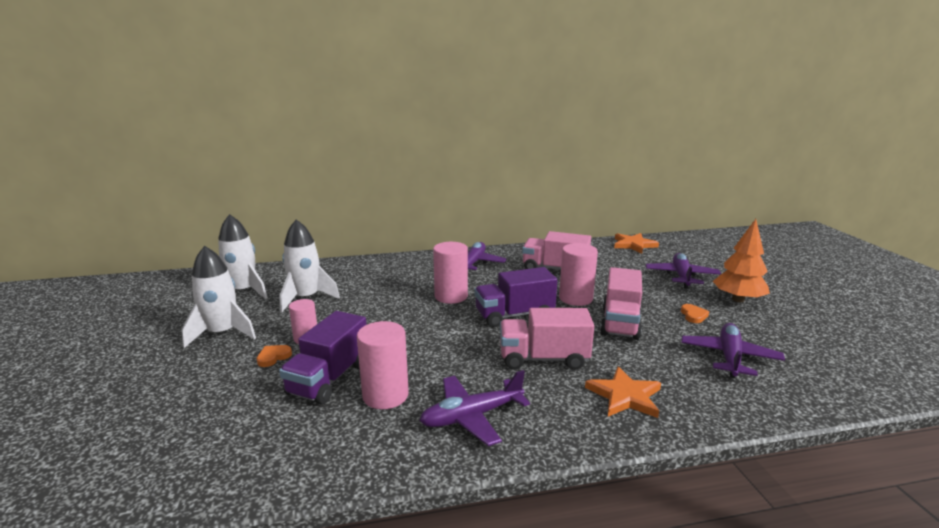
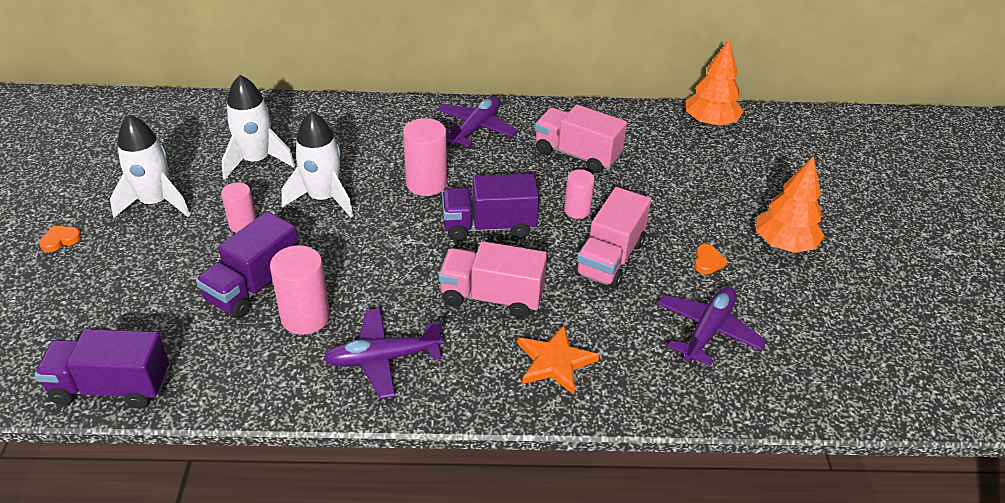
camera: 10 degrees right, 20 degrees up
(198, 484) = (111, 387): none -> purple truck
(243, 291) = (187, 138): white rocket -> white rocket (323, 198)
(273, 357) = (203, 246): orange heart -> orange heart (60, 240)
(575, 298) = (577, 210): pink cylinder -> pink cylinder, size x0.63
(633, 245) = (710, 123): orange star -> orange tree
(681, 276) = (737, 192): purple plane -> none

